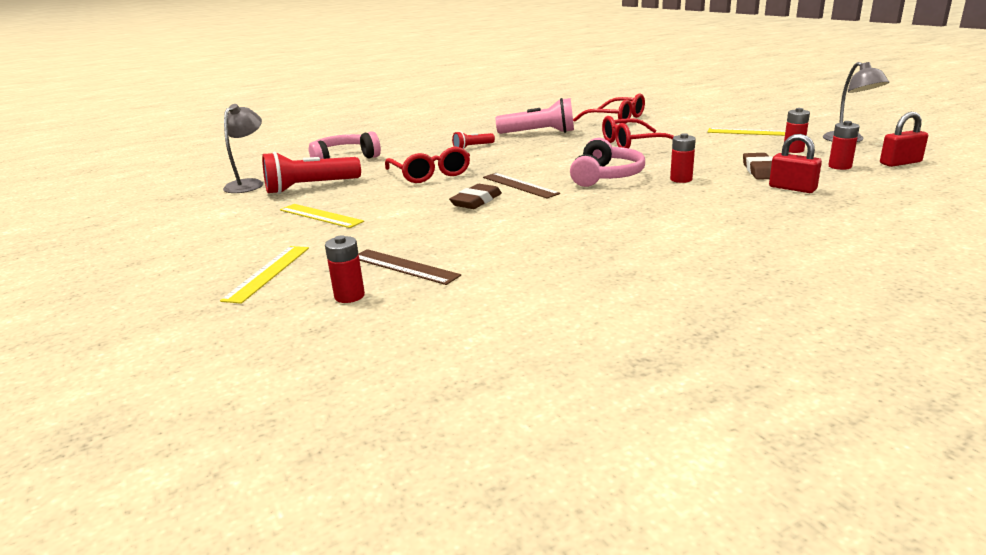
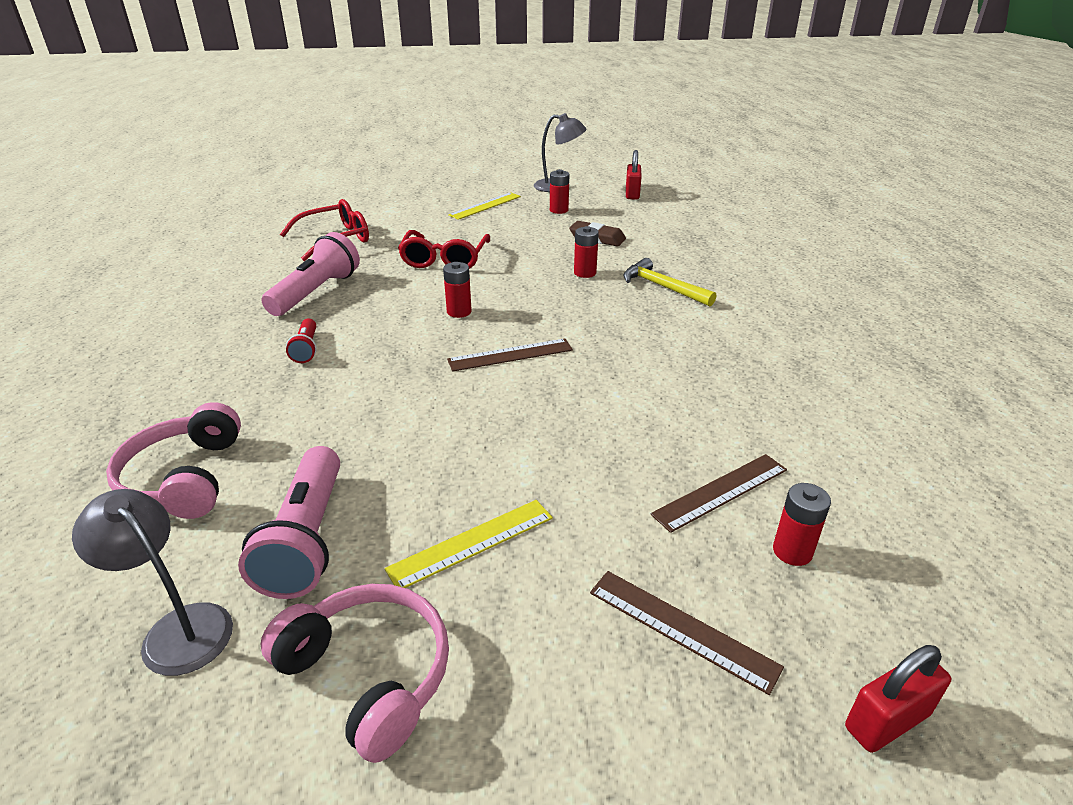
camera: 70 degrees left, 10 degrees up
(268, 273) = (682, 628): yellow ruler -> brown ruler
(310, 187) = (307, 539): red flashlight -> pink flashlight
(430, 174) = (385, 406): red glasses -> none
(476, 201) = (538, 395): brown eraser -> none
(606, 176) = (535, 301): pink headphones -> pink headphones (368, 675)
(701, 206) = (662, 287): none -> yellow hammer
(792, 188) = (652, 243): red padlock -> red padlock (886, 721)
(840, 166) = (619, 212): red battery -> red battery (459, 312)

